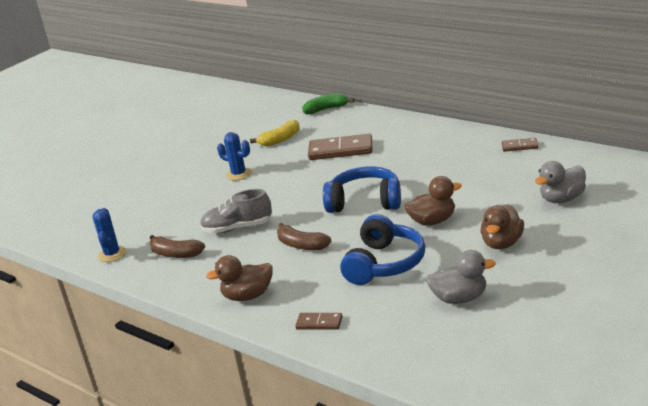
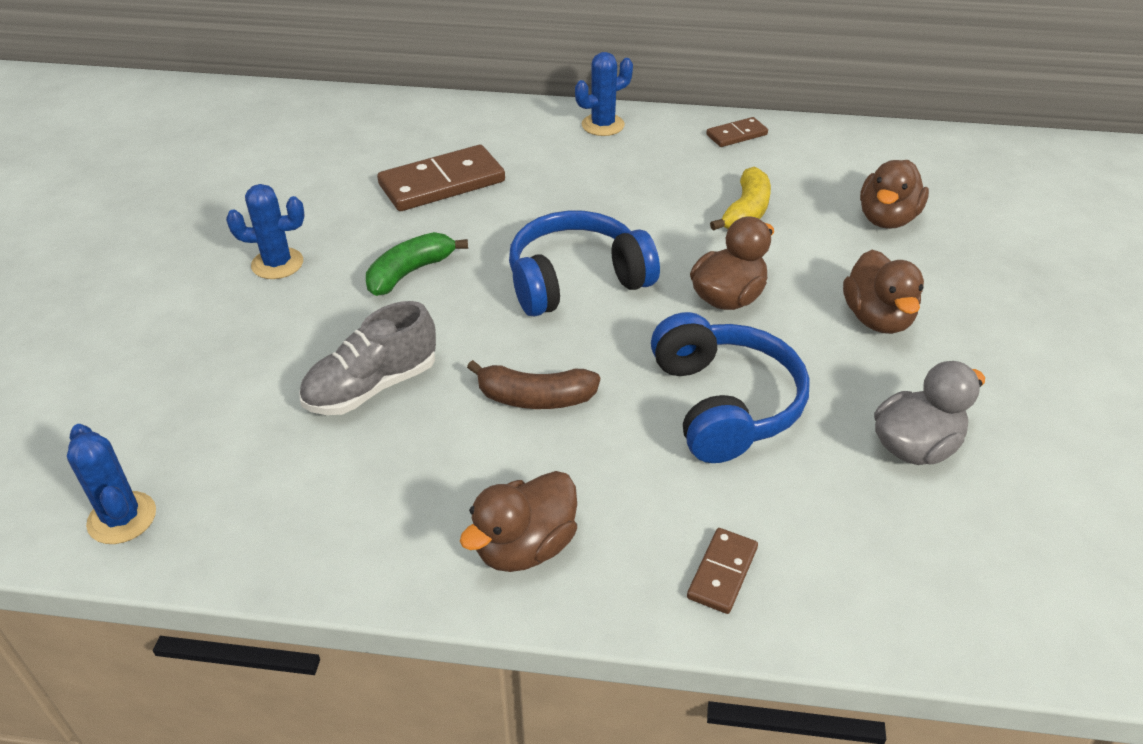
camera: 35 degrees left, 15 degrees up
(175, 254) = (279, 481): brown banana -> none
(280, 140) = (305, 177): yellow banana -> yellow banana (746, 212)
(319, 323) = (722, 573): brown domino -> brown domino turned 45 degrees counterclockwise
(326, 109) = (346, 106): green banana -> green banana (410, 272)
(448, 133) = (602, 125): none -> blue cactus
(562, 199) = (887, 219): grey duck -> brown duck

